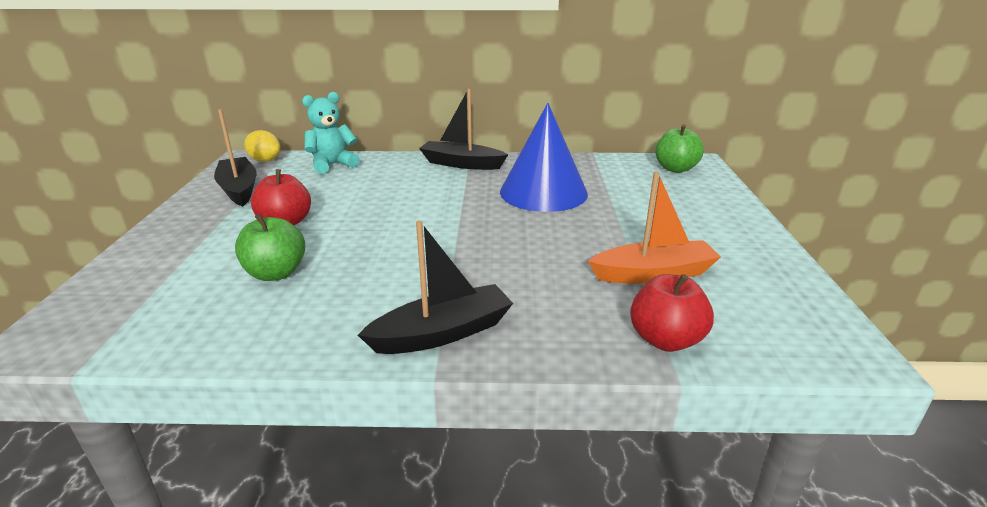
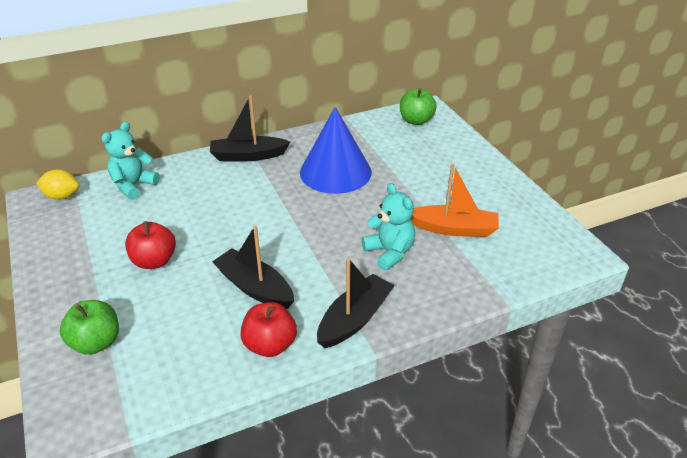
camera: 25 degrees left, 10 degrees up
(239, 189) = (73, 237): black boat -> black boat (254, 287)
(276, 273) = (195, 311): green apple -> green apple (96, 342)
(547, 277) = (389, 252): none -> turquoise teddy bear
(653, 274) = (454, 229): orange boat -> orange boat turned 45 degrees clockwise
(665, 340) = (487, 278): red apple -> red apple (270, 345)

